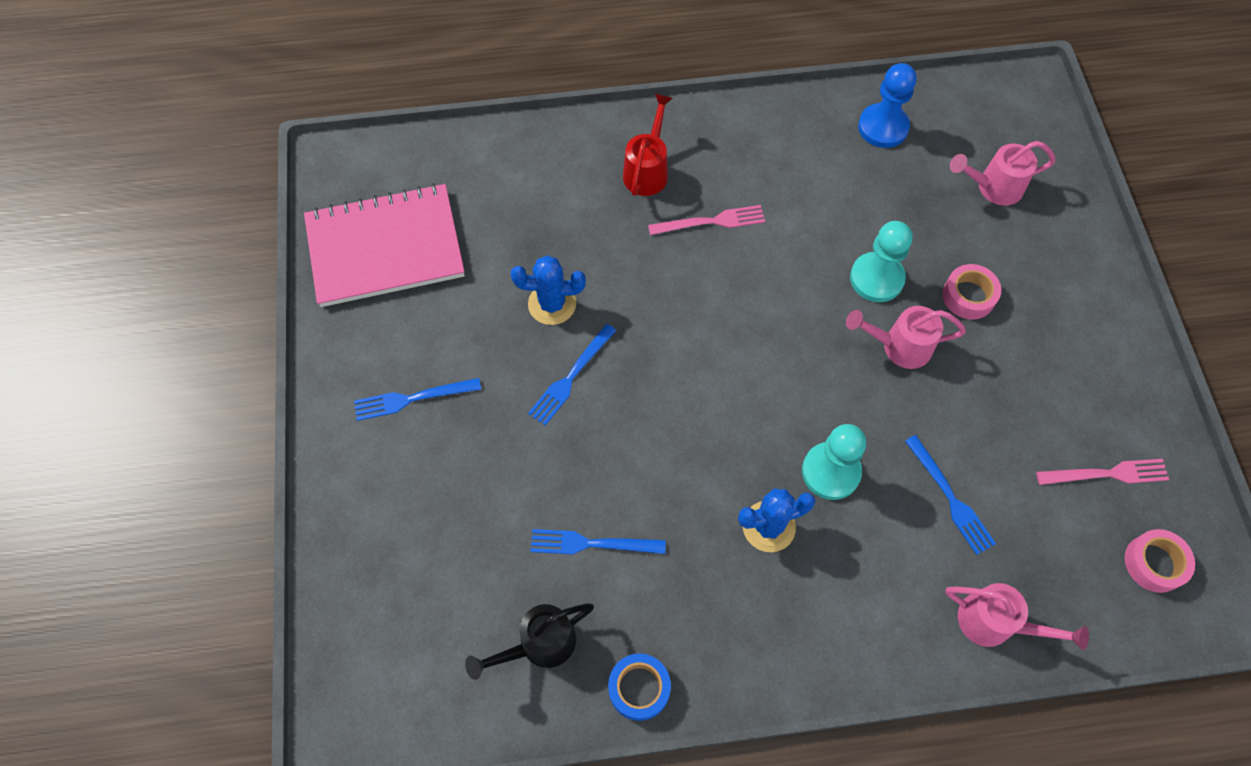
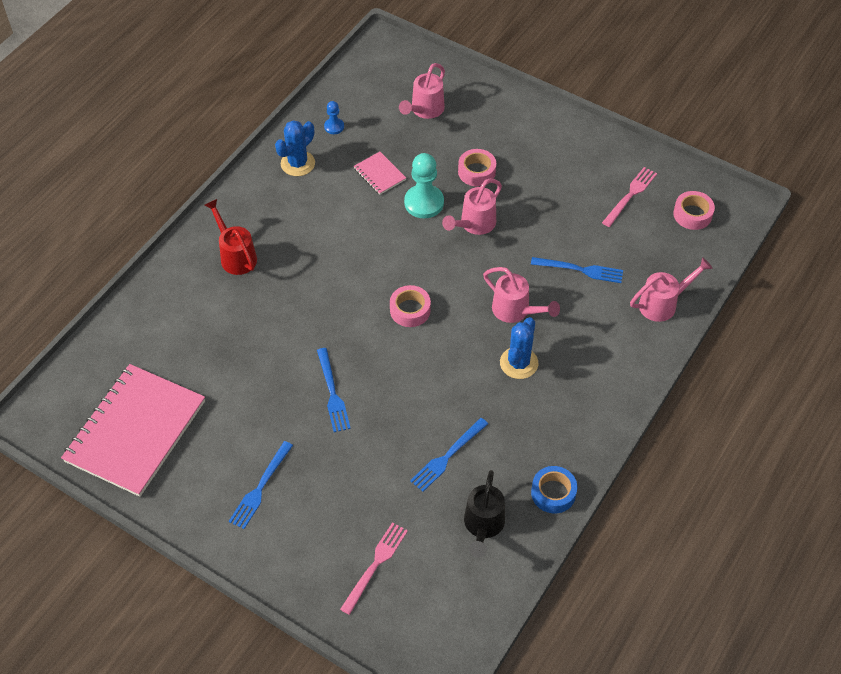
camera: 50 degrees left, 10 degrees down
(552, 304) = (273, 369): blue cactus -> blue cactus (298, 163)
(711, 221) = (305, 250): pink fork -> pink fork (375, 565)
(733, 370) = (410, 310): none -> pink tape
(831, 472) = (515, 311): turquoise pawn -> pink watering can
(869, 211) = (379, 174): none -> pink notebook
(883, 127) = (334, 127): blue pawn -> blue pawn, size x0.52

